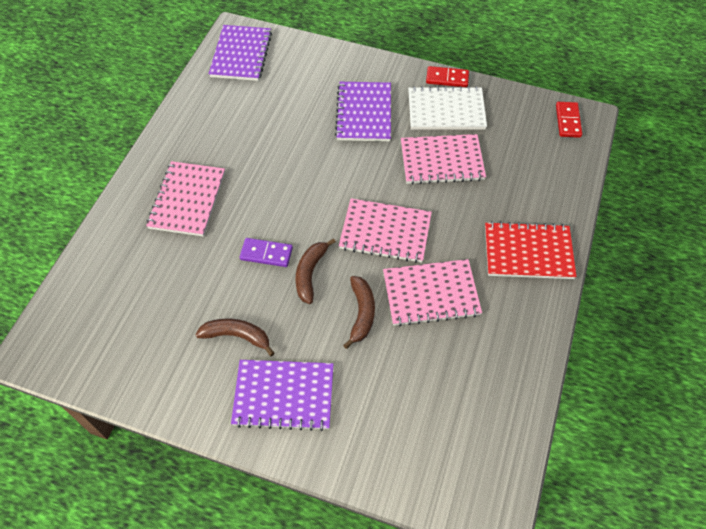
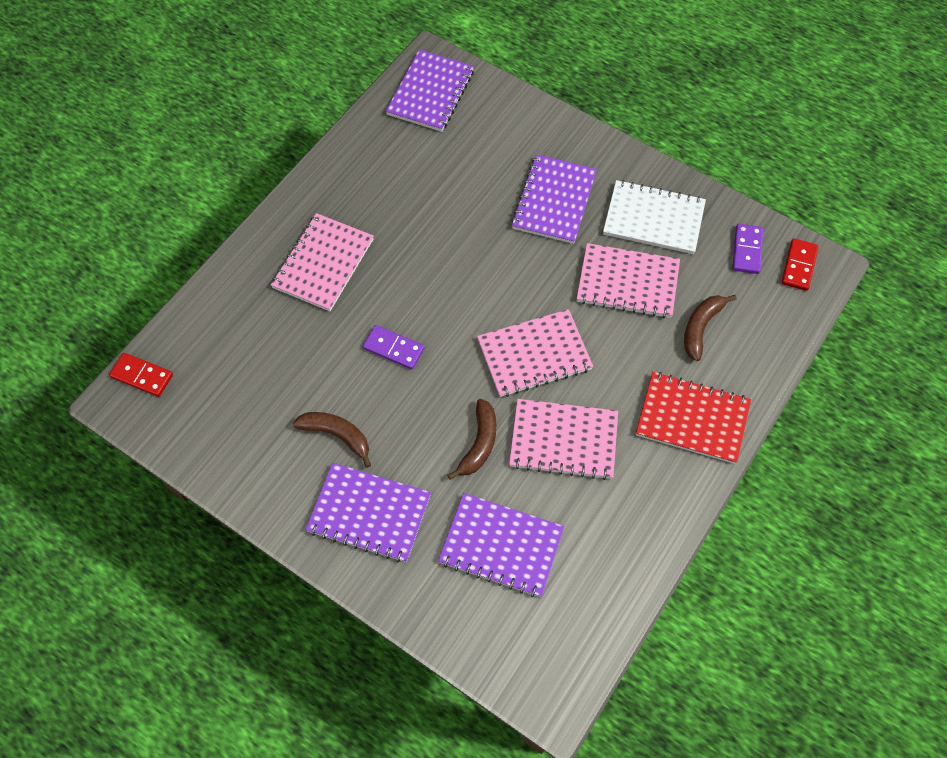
camera: 15 degrees right, 5 degrees up
(310, 273) = (435, 383): brown banana -> brown banana (701, 327)
(385, 232) = (534, 355): pink notebook -> pink notebook turned 45 degrees counterclockwise
(406, 394) = (501, 546): none -> purple notebook
(447, 78) = (668, 177): red domino -> red domino (142, 376)
(525, 118) = (746, 250): none -> purple domino

